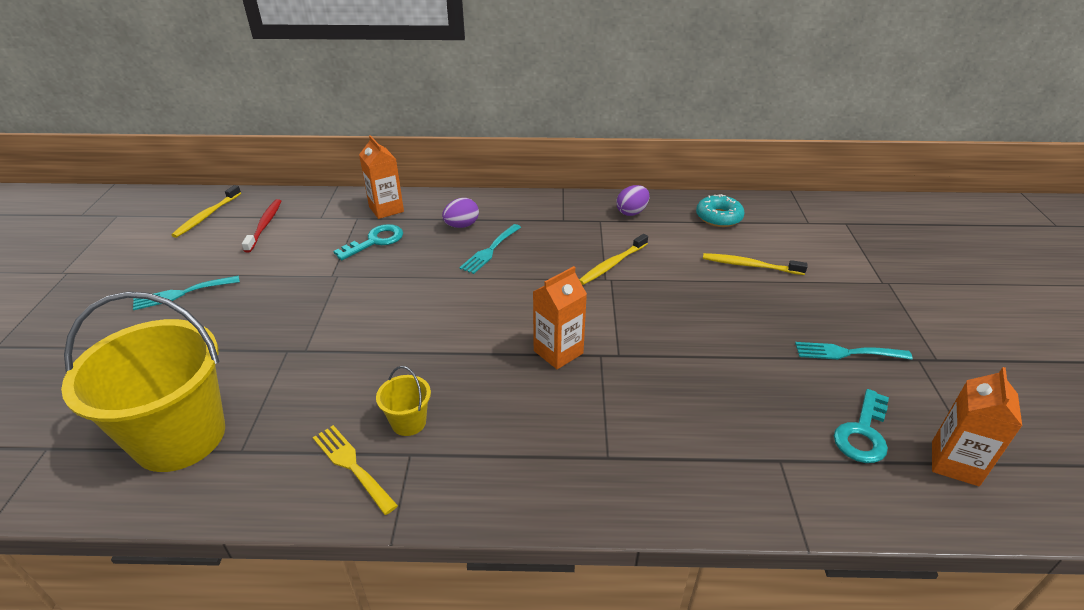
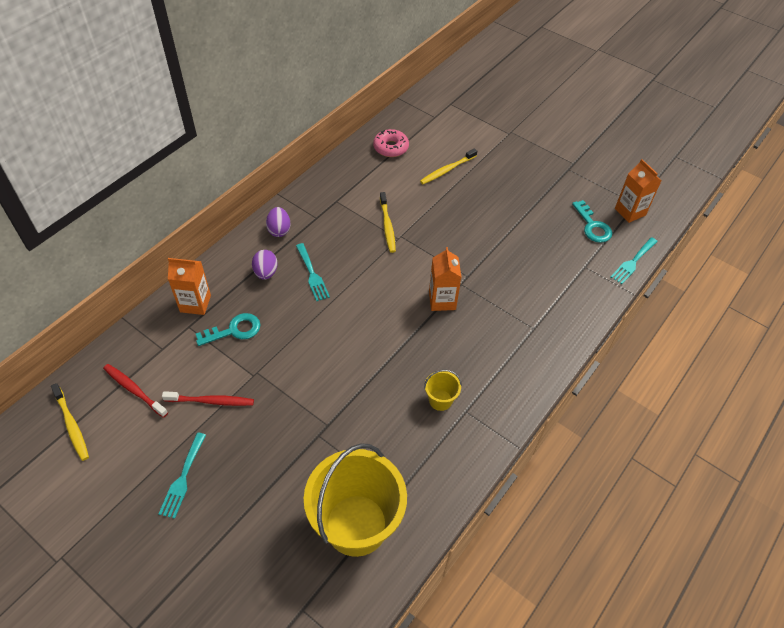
camera: 55 degrees left, 15 degrees up
(282, 268) = (211, 401): none -> red toothbrush
(352, 465) = (452, 442): yellow fork -> none
(375, 241) = (234, 330): turquoise key -> turquoise key turned 75 degrees clockwise
(632, 212) = (343, 180): purple egg -> purple egg (279, 230)
(718, 217) = (391, 147): turquoise donut -> pink donut
(846, 353) = (543, 189): turquoise fork -> turquoise fork (633, 262)

